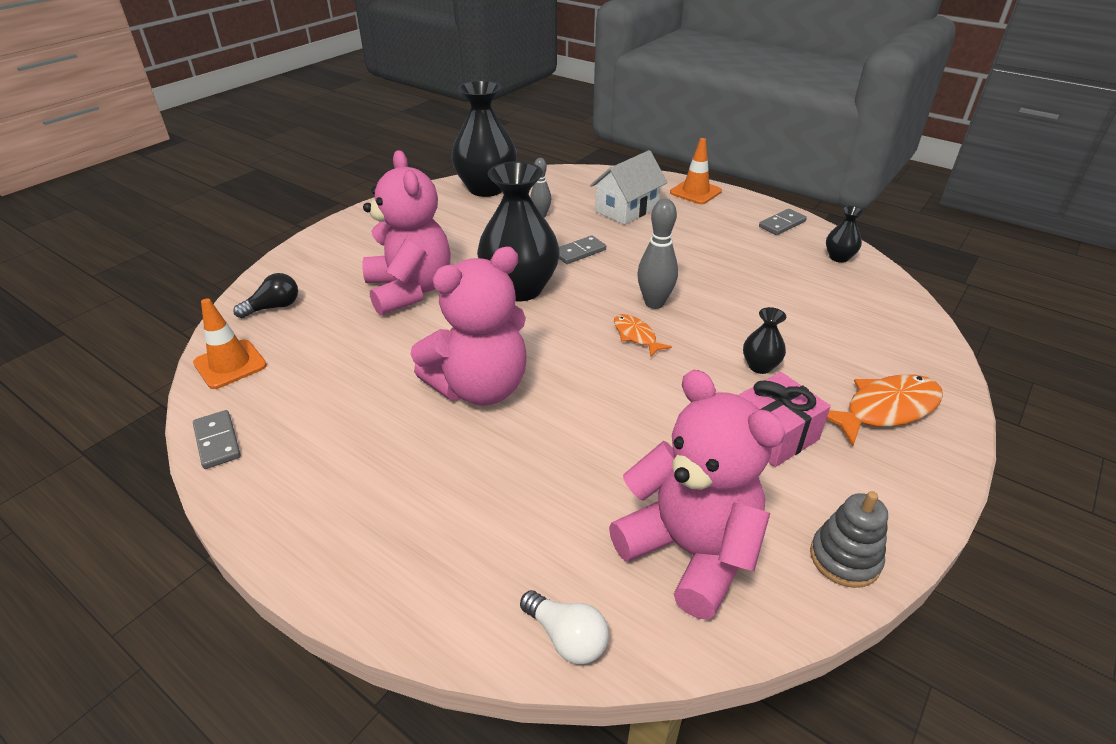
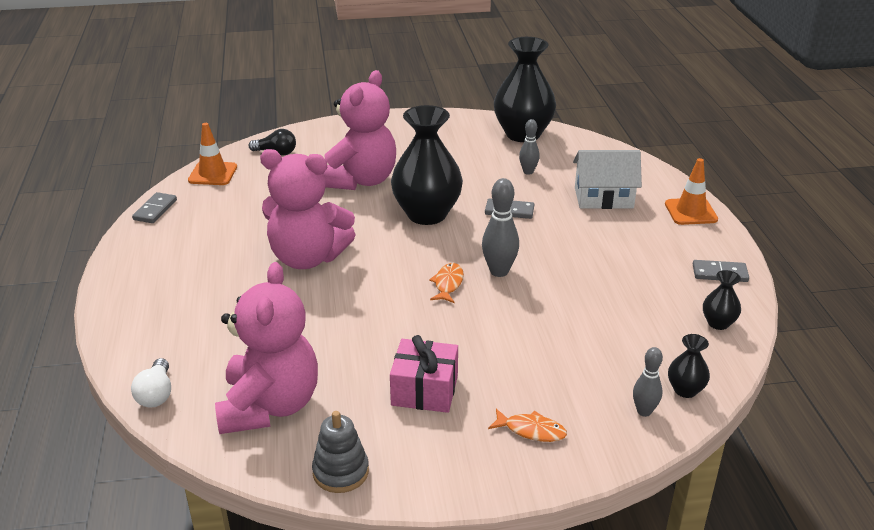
camera: 45 degrees right, 5 degrees down
(760, 366) = (495, 351): black vase -> black vase (685, 390)
(886, 409) = (531, 430): orange fish -> orange fish, size x0.57
(911, 344) = (644, 411): none -> grey bowling pin

